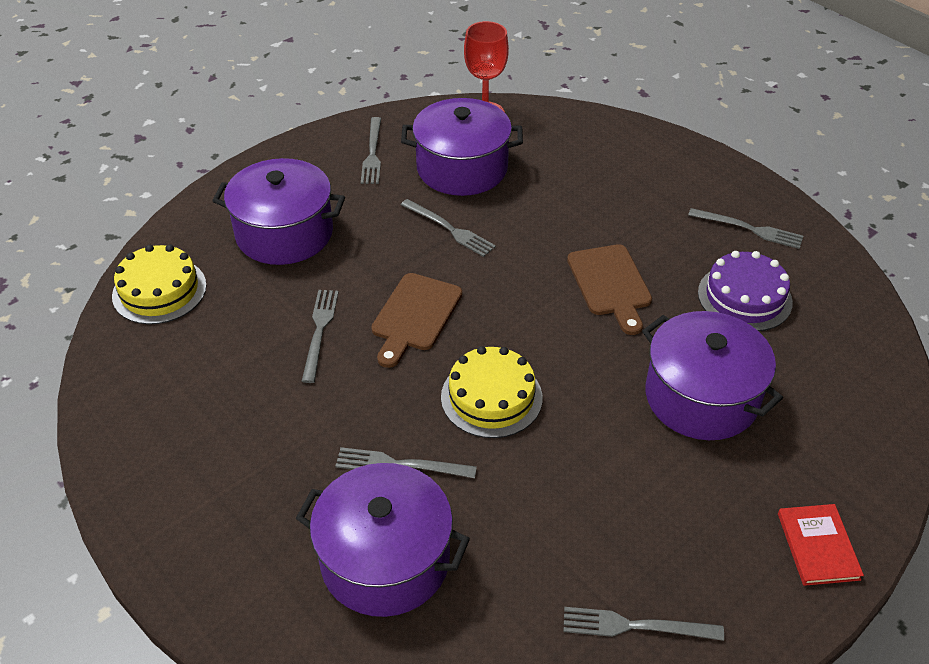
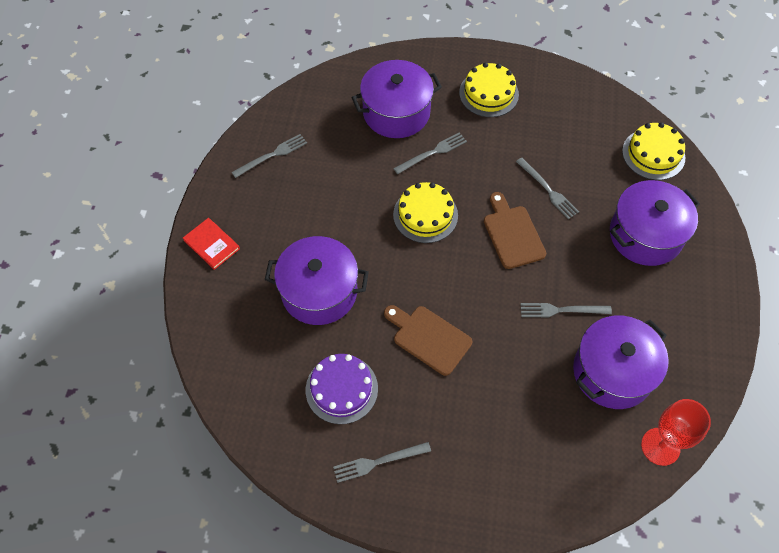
camera: 140 degrees right, 15 degrees up
(229, 493) = (488, 93): none -> yellow cake
(372, 153) = (681, 339): grey fork -> none

